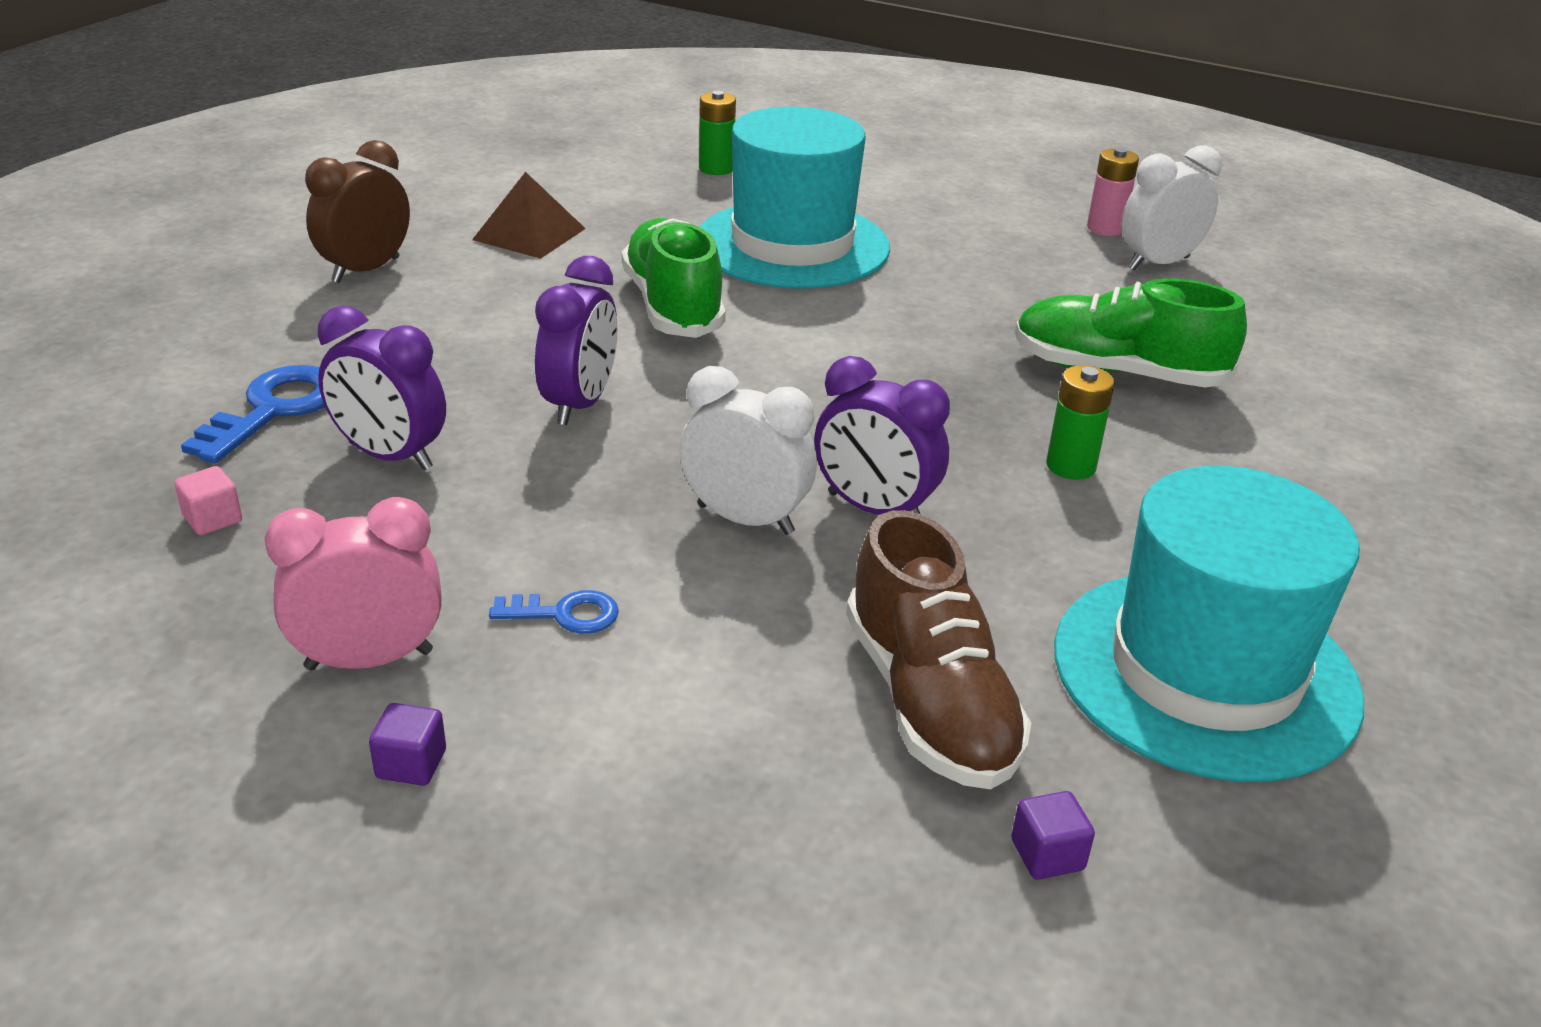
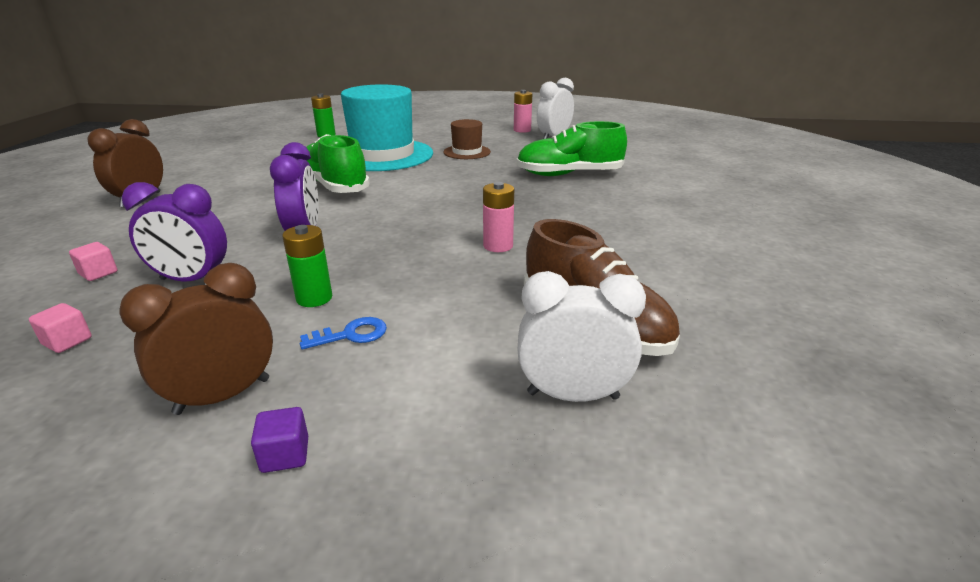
camera: 20 degrees left, 5 degrees down
(274, 410) = (98, 273): blue key -> pink cube
(369, 660) = (223, 396): pink clock -> brown clock
(529, 234) = (236, 171): brown pyramid -> none
(745, 519) = (432, 264): white clock -> white clock (573, 395)
(874, 509) = (498, 246): purple clock -> pink battery
(954, 269) = (467, 152): none -> brown hat
(1047, 855) = (719, 382): purple cube -> none
(1071, 466) = (578, 210): green battery -> green battery (314, 298)
(1205, 672) = (712, 276): turquoise hat -> none

